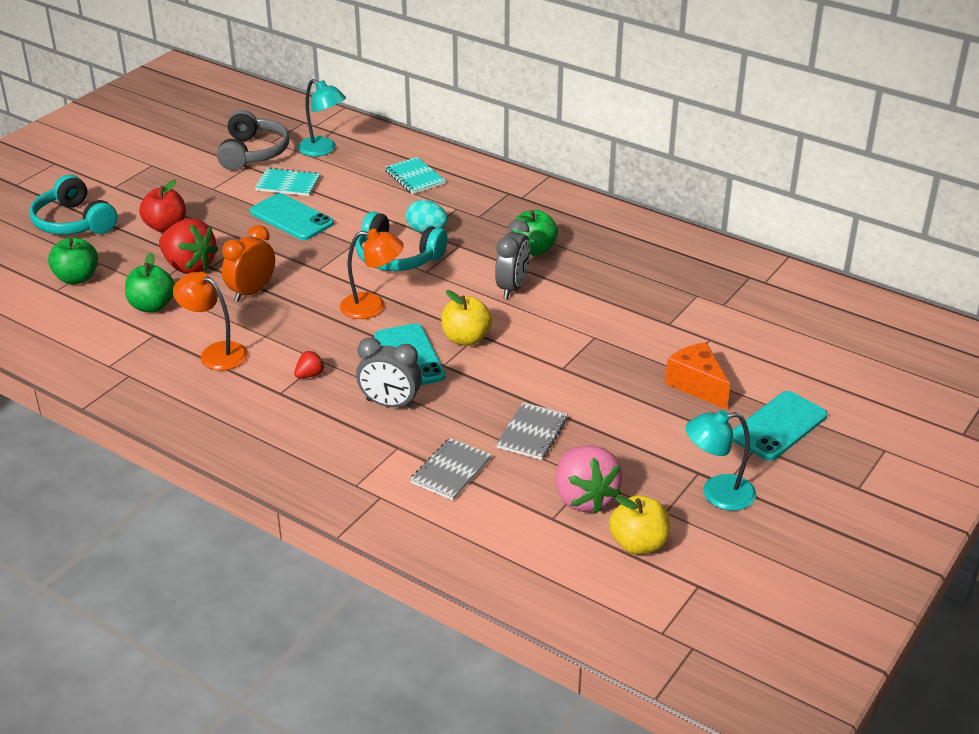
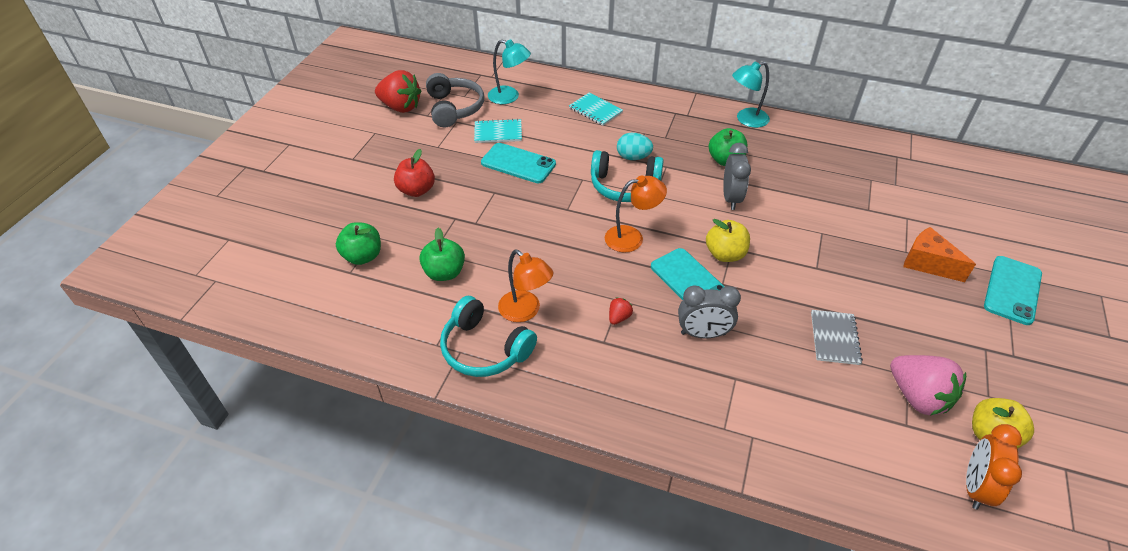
camera: 15 degrees left, 10 degrees up
(73, 222) = (333, 200): turquoise headphones -> turquoise headphones (484, 349)
(189, 266) = (456, 226): red strawberry -> red strawberry (400, 107)
(215, 353) = (525, 311): orange lamp -> orange lamp turned 150 degrees counterclockwise
(251, 292) = (523, 242): orange clock -> orange clock (975, 487)
(451, 471) = (794, 394): grey notebook -> none
(717, 494) = (1014, 367): turquoise lamp -> turquoise lamp (746, 120)

